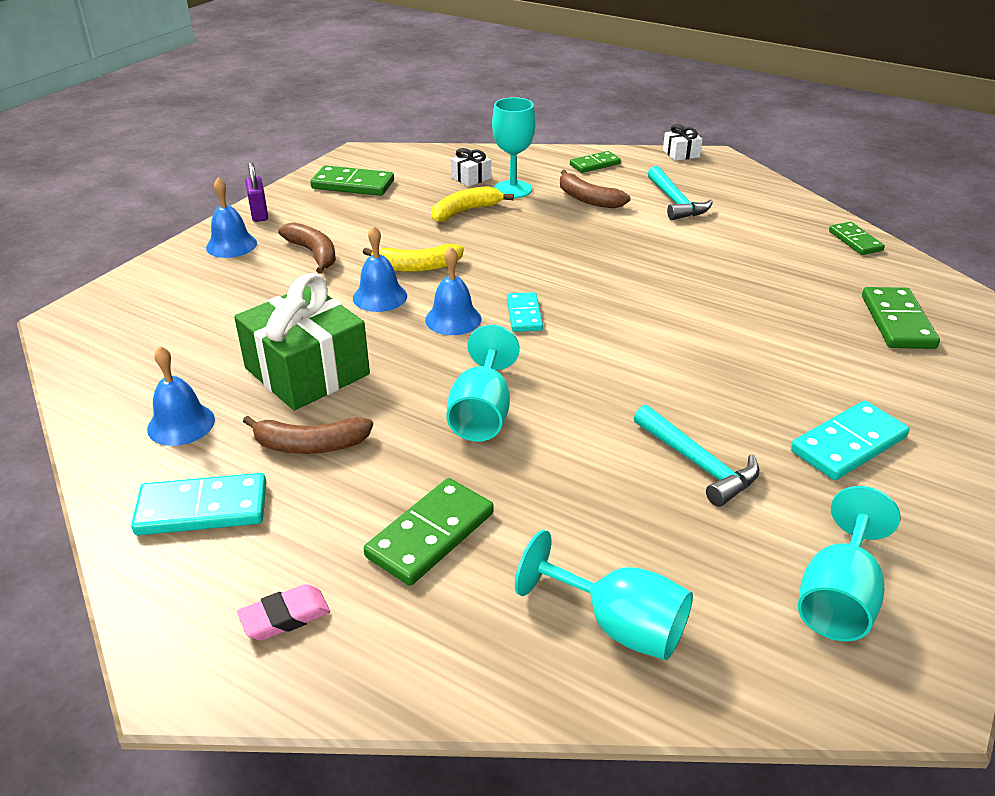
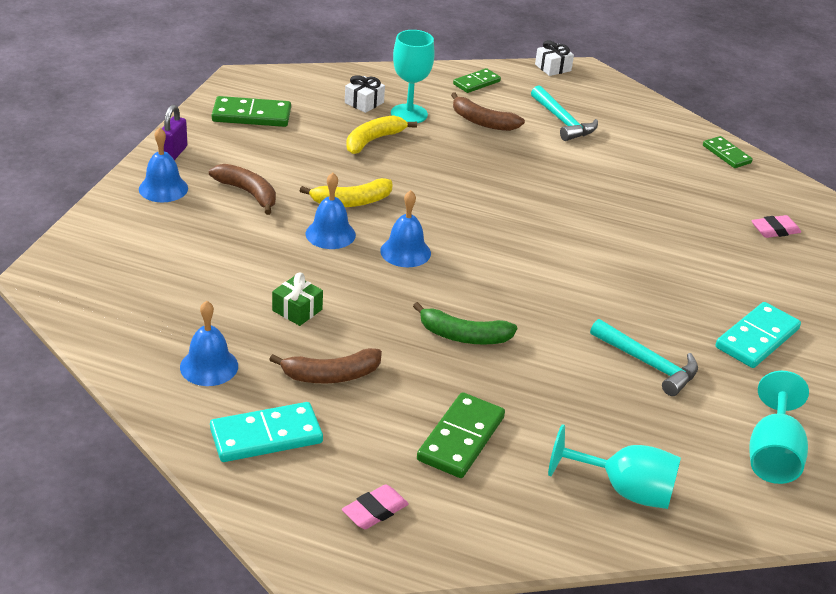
camera: 15 degrees left, 0 degrees up
(259, 214) = (173, 153): purple padlock -> purple padlock turned 45 degrees clockwise
(307, 371) = (297, 310): green gift -> green gift, size x0.44
(482, 413) = (463, 336): turquoise goblet -> green banana
(524, 315) = (466, 243): turquoise domino -> none
(897, 322) = (775, 230): green domino -> pink eraser

